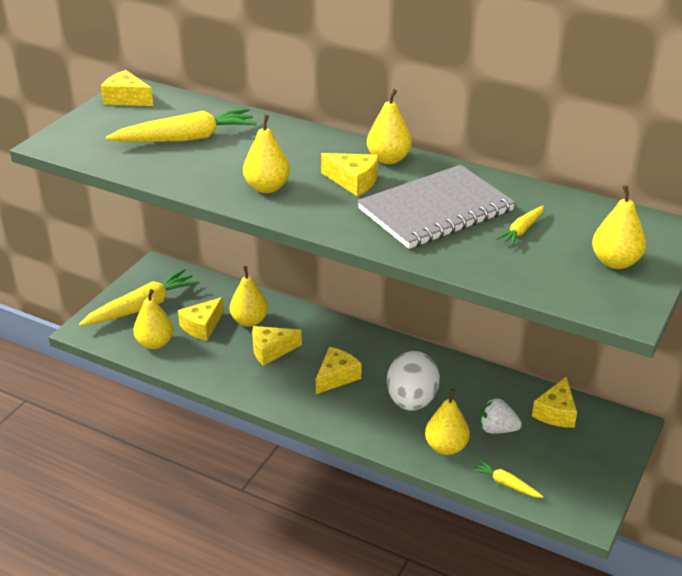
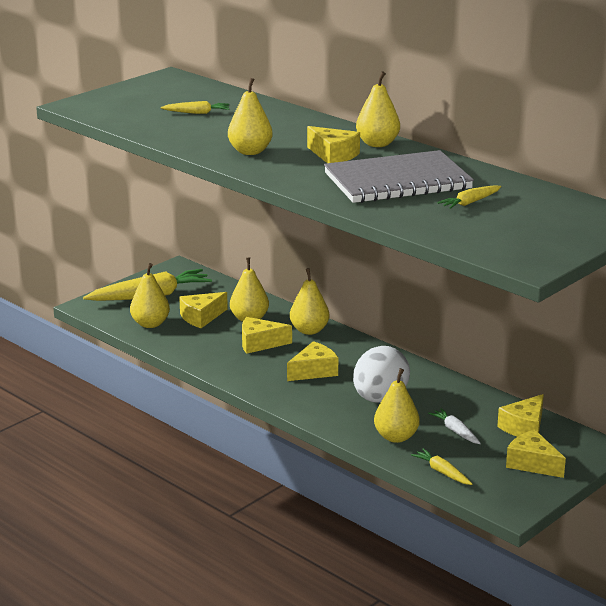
camera: 15 degrees right, 10 degrees down
(126, 99) = (159, 82): yellow cheese -> yellow cheese (532, 463)
(185, 138) = (196, 113): yellow carrot -> yellow carrot, size x0.48
(497, 429) = (455, 431): white strawberry -> white carrot
(615, 262) = (545, 232): yellow pear -> yellow pear (309, 330)

